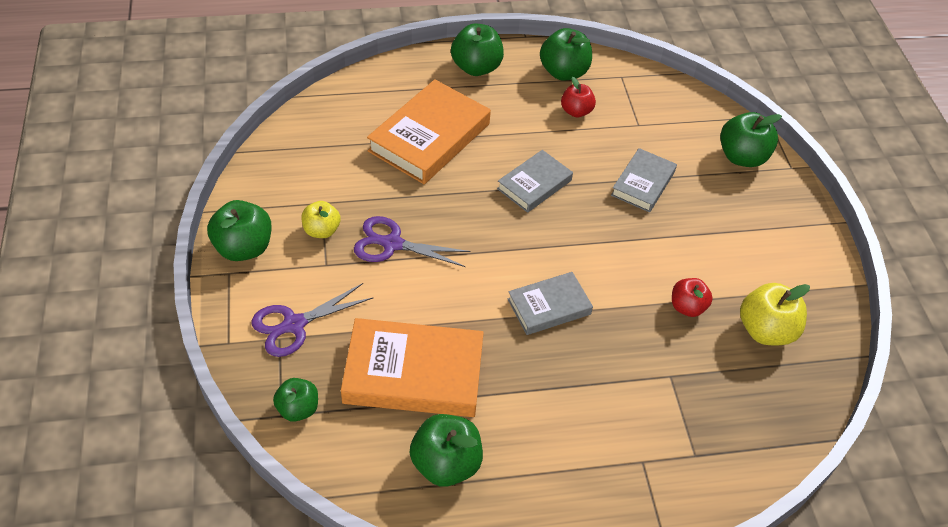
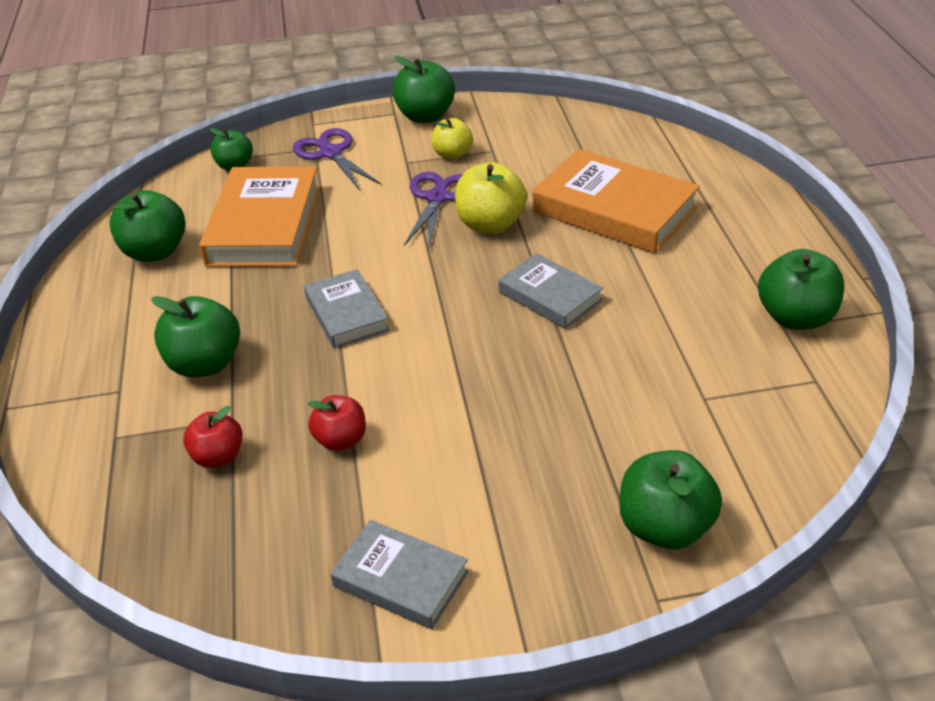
camera: 95 degrees right, 10 degrees down
(476, 67) = (766, 237): green apple -> green apple (205, 364)
(576, 111) = (710, 331): red apple -> red apple (218, 457)
(643, 183) = (573, 400): grey book -> grey book (400, 579)
(765, 330) = (294, 525): yellow apple -> yellow apple (490, 224)

